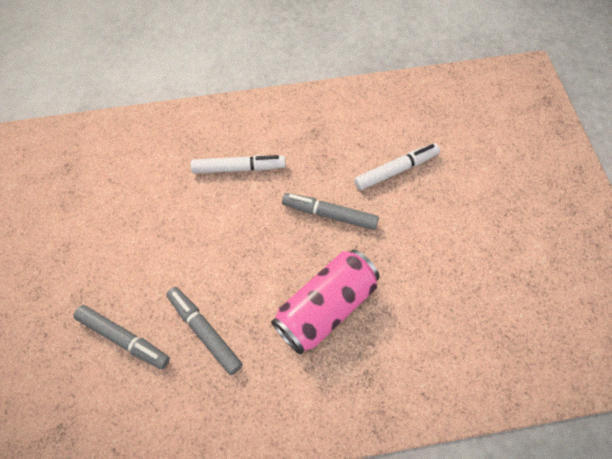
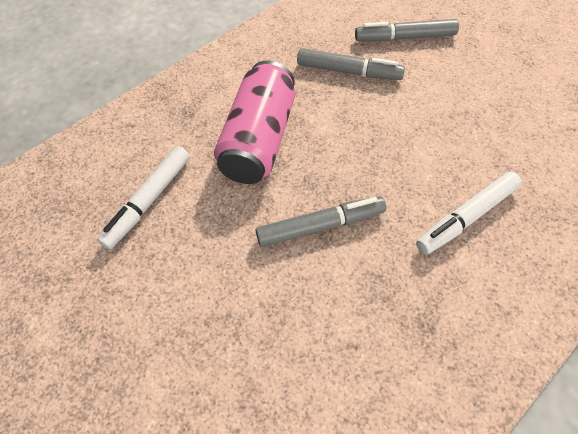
camera: 150 degrees right, 5 degrees down
(395, 170) = (279, 335): white marker -> white marker (149, 200)

